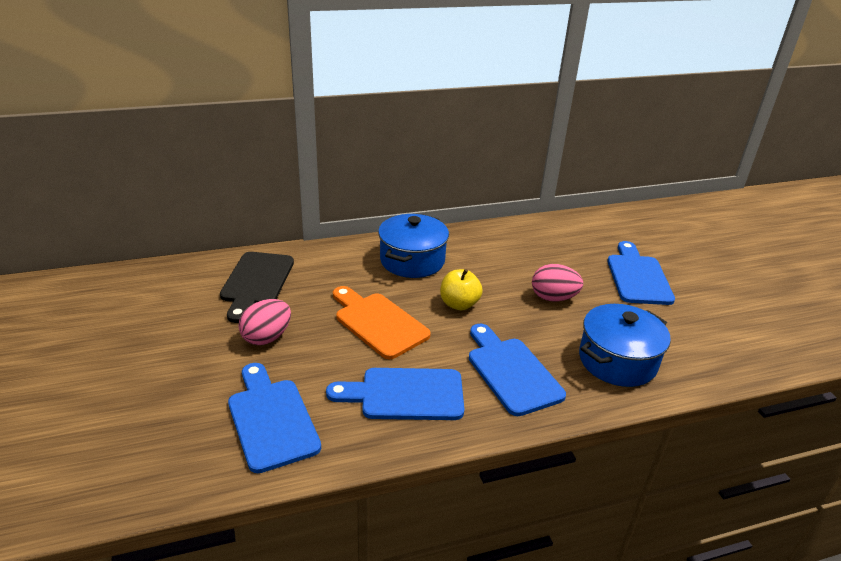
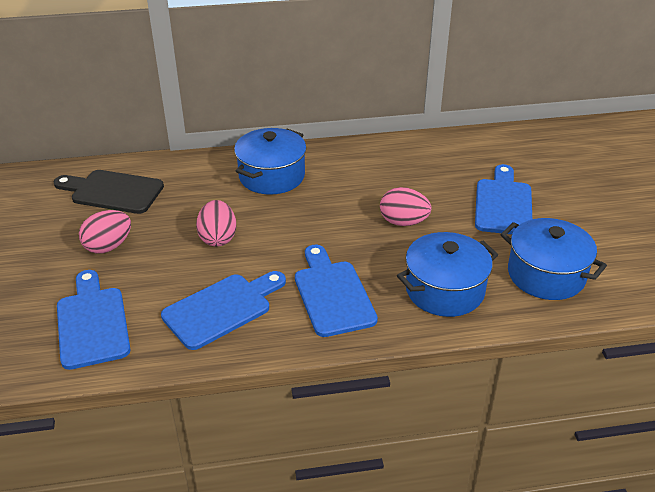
camera: 10 degrees right, 5 degrees up
(256, 282) = (113, 191): black cutting board -> black cutting board turned 90 degrees clockwise
(378, 323) = (218, 238): orange cutting board -> pink egg
(405, 394) = (222, 309): blue cutting board -> blue cutting board turned 135 degrees clockwise
(459, 304) = (304, 223): yellow apple -> none
(703, 340) = (546, 275): none -> blue pot

